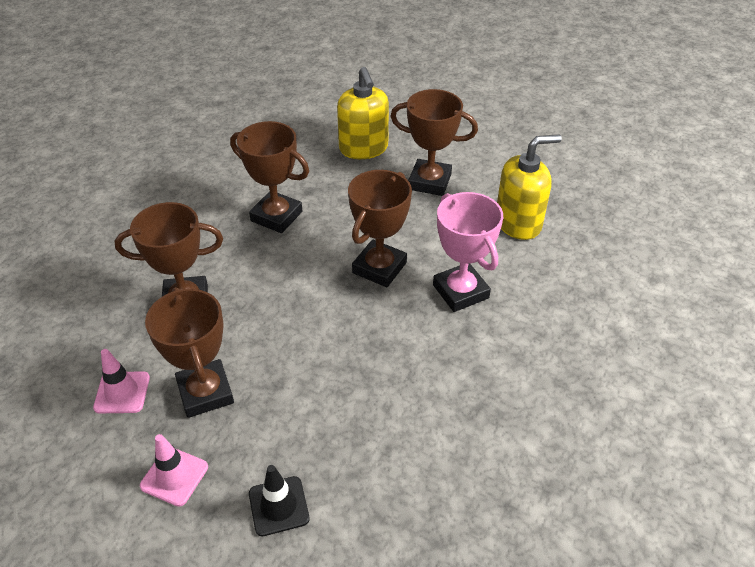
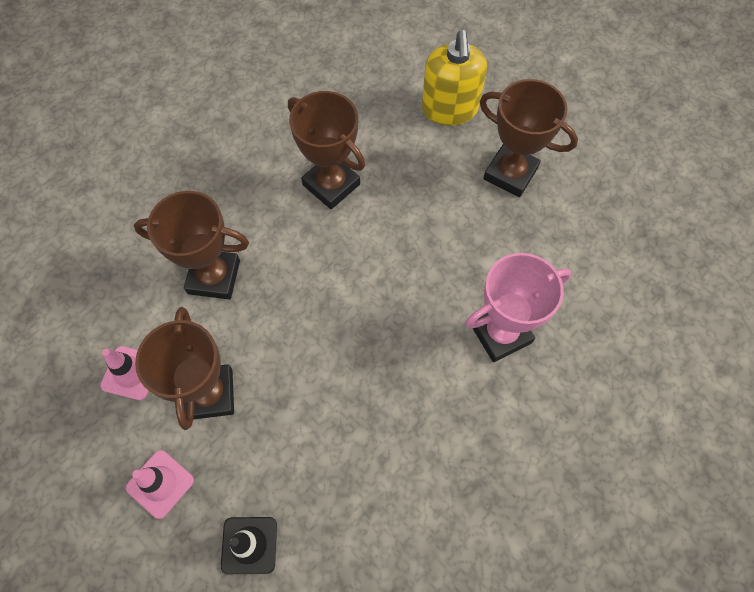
camera: 15 degrees right, 20 degrees up
(379, 268) = (422, 280): brown trophy -> none
(460, 291) = (500, 333): pink trophy -> pink trophy turned 75 degrees clockwise
(518, 223) = (593, 255): yellow soap dispenser -> none

